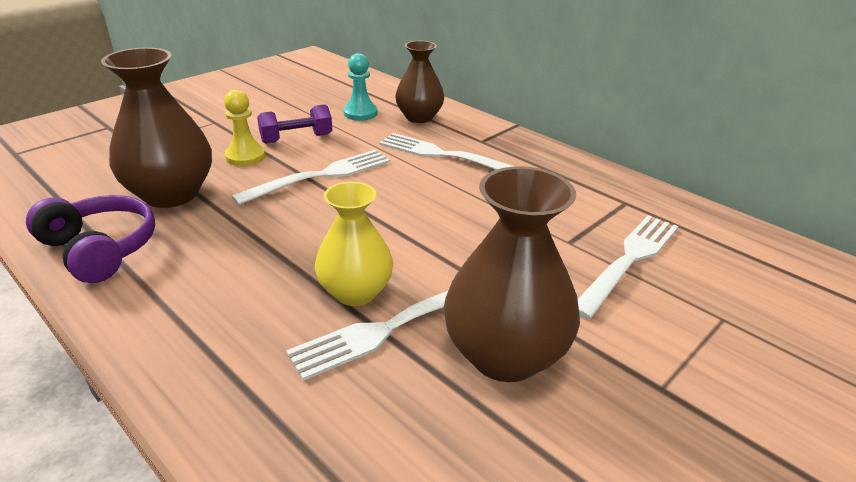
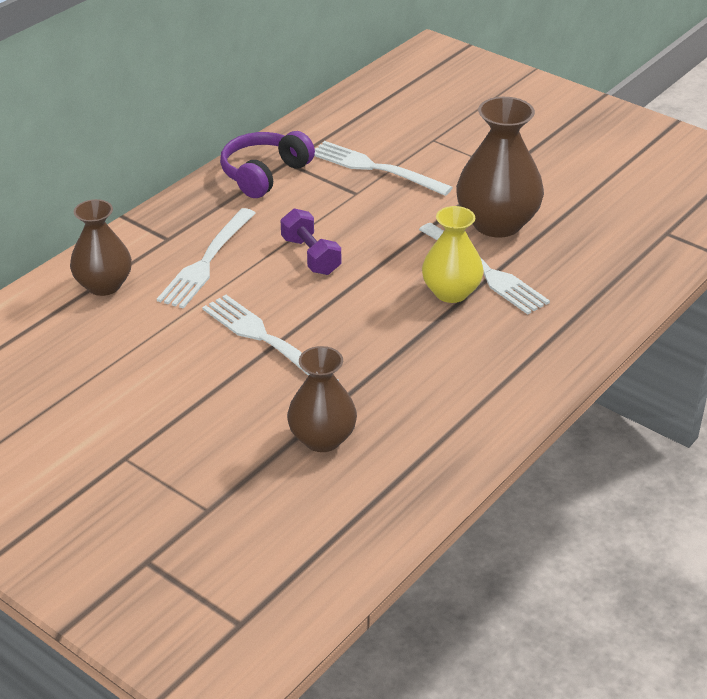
camera: 95 degrees left, 5 degrees up
(100, 249) = (433, 454): purple headphones -> purple headphones (264, 174)
(171, 194) = (322, 439): brown vase -> brown vase, size x0.66
(245, 157) = (226, 404): yellow pawn -> none
(296, 138) = (173, 373): purple dumbbell -> purple dumbbell (311, 256)
(360, 113) = (92, 333): turquoise pawn -> none

